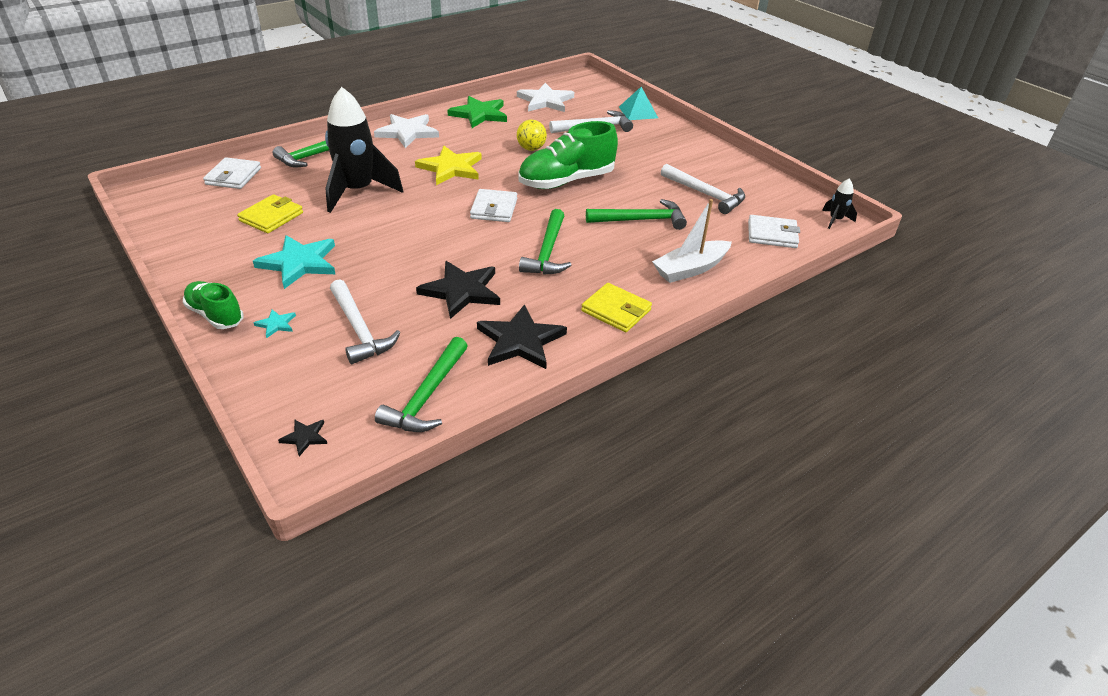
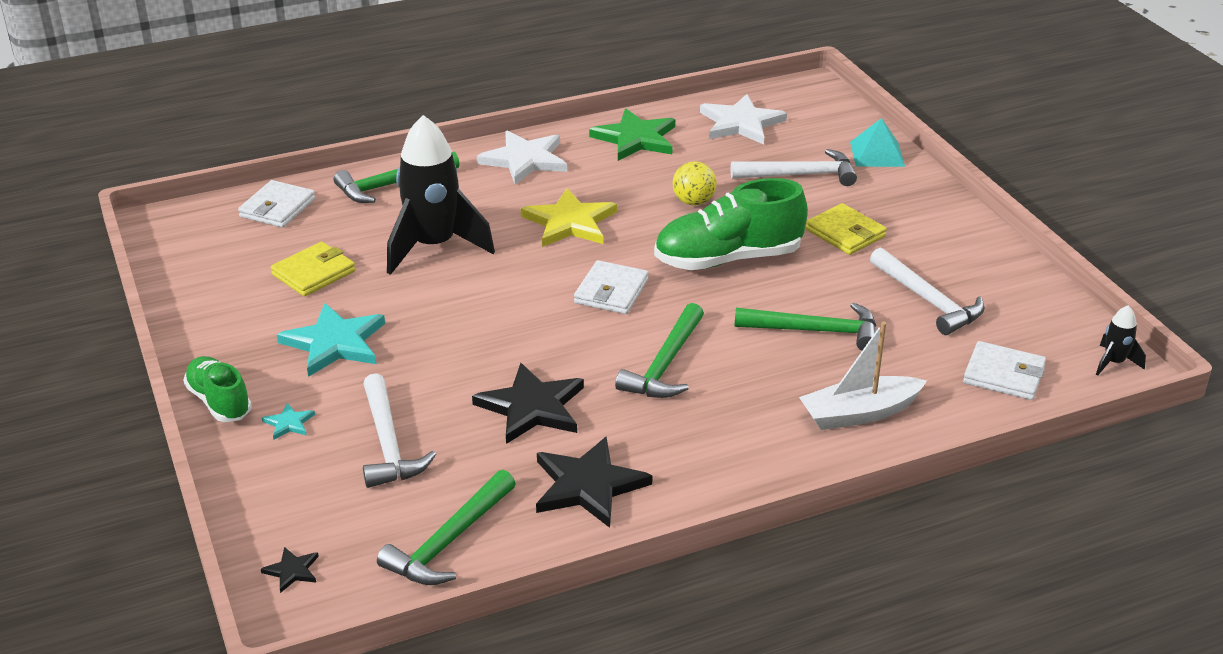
camera: 15 degrees right, 5 degrees down
(616, 310) = (731, 461): yellow wallet -> yellow wallet (845, 233)

